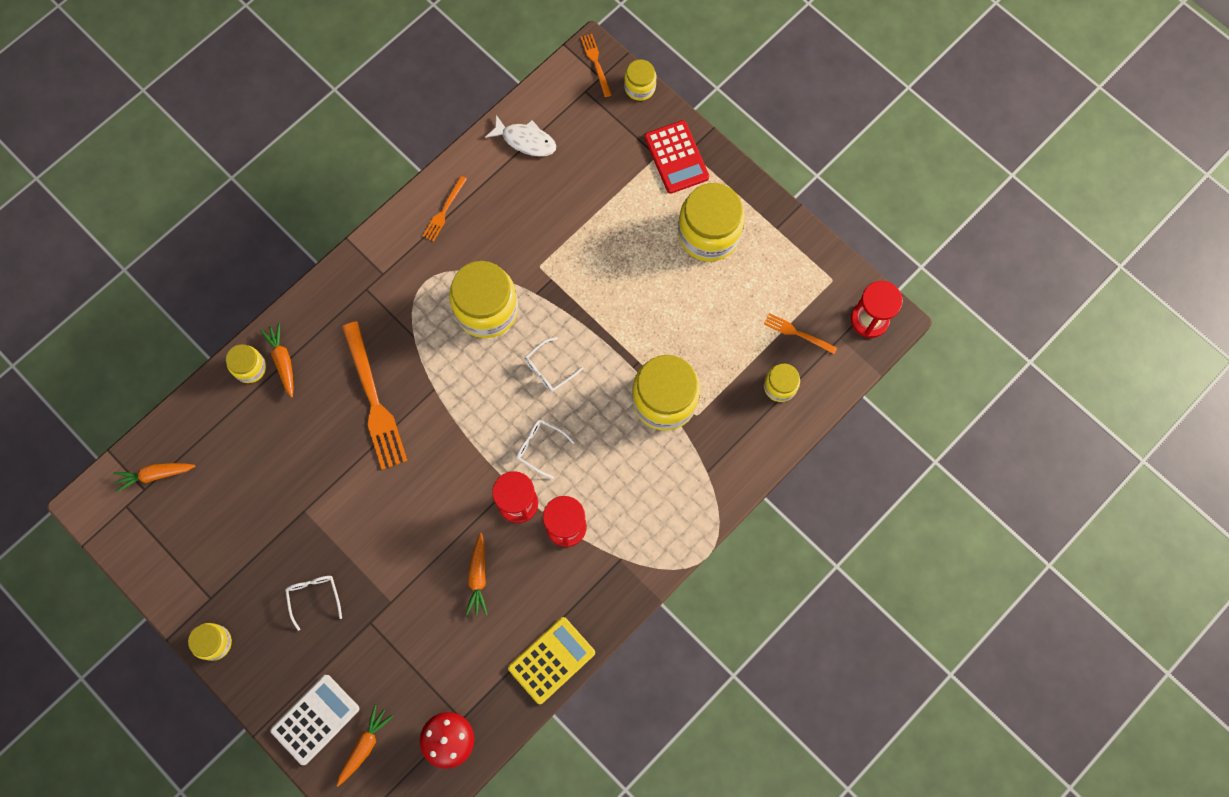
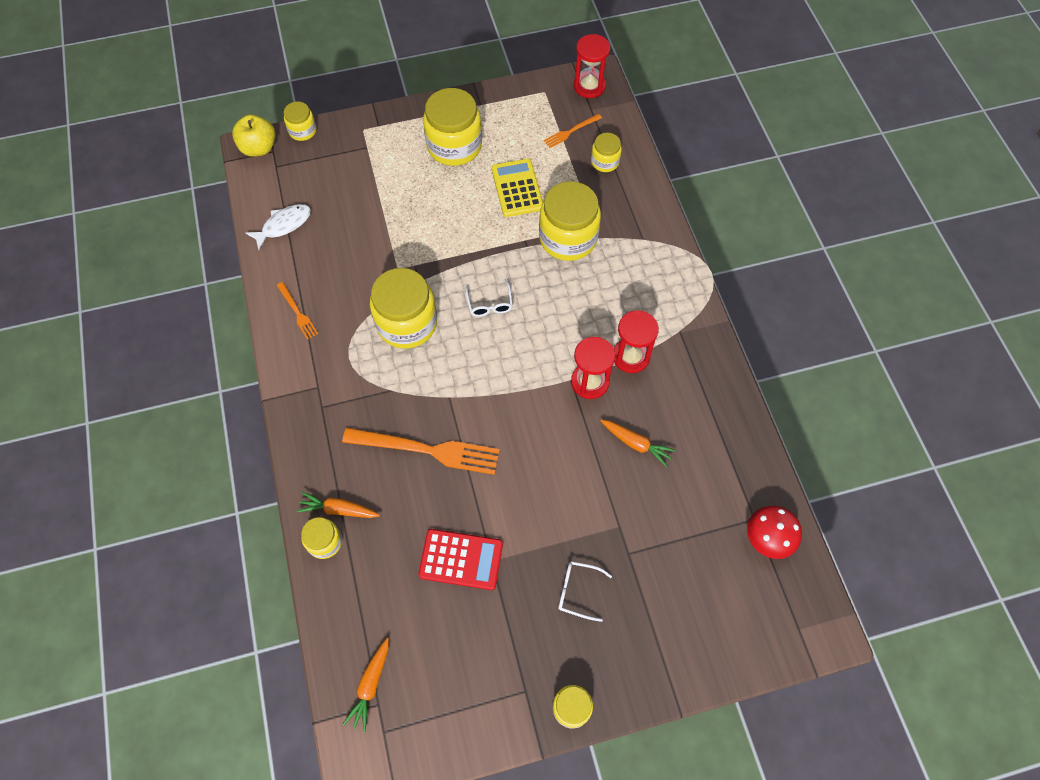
camera: 60 degrees left, 10 degrees down
(315, 719) = (694, 647): white calculator -> none
(364, 746) = (739, 614): orange carrot -> none
(540, 447) = (552, 342): white glasses -> none
(551, 660) = (738, 422): yellow calculator -> yellow calculator (517, 188)
(596, 63) = (259, 148): orange fork -> yellow apple
(676, 157) = (378, 136): red calculator -> red calculator (461, 559)

